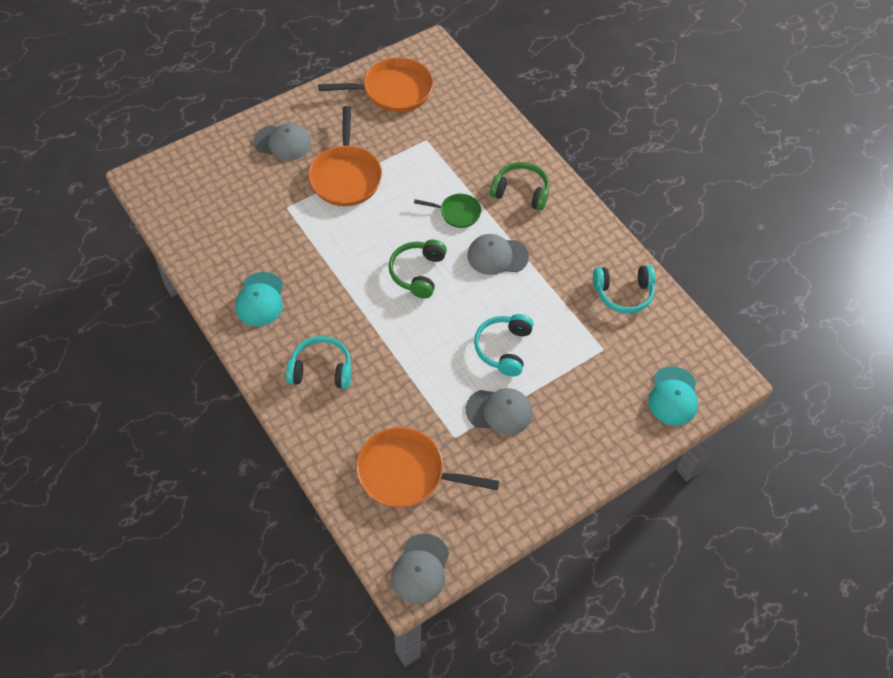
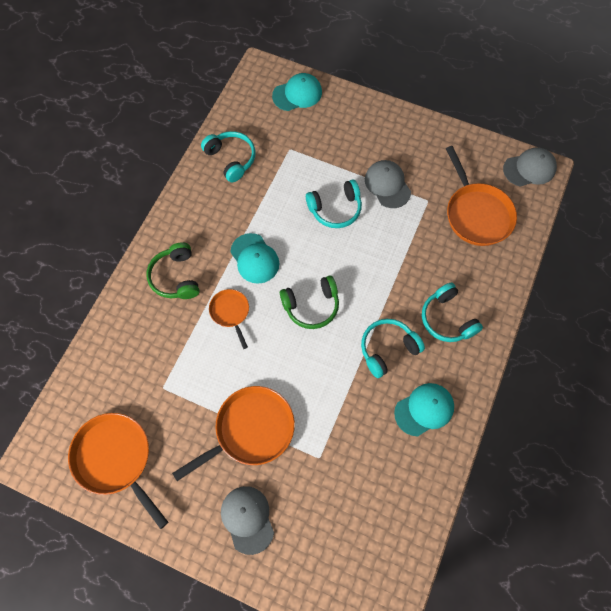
camera: 120 degrees left, 10 degrees up
(332, 306) = (388, 349): none -> turquoise headphones
(457, 213) = (230, 312): green pan -> orange pan
(497, 256) = (254, 258): grey cap -> turquoise cap

